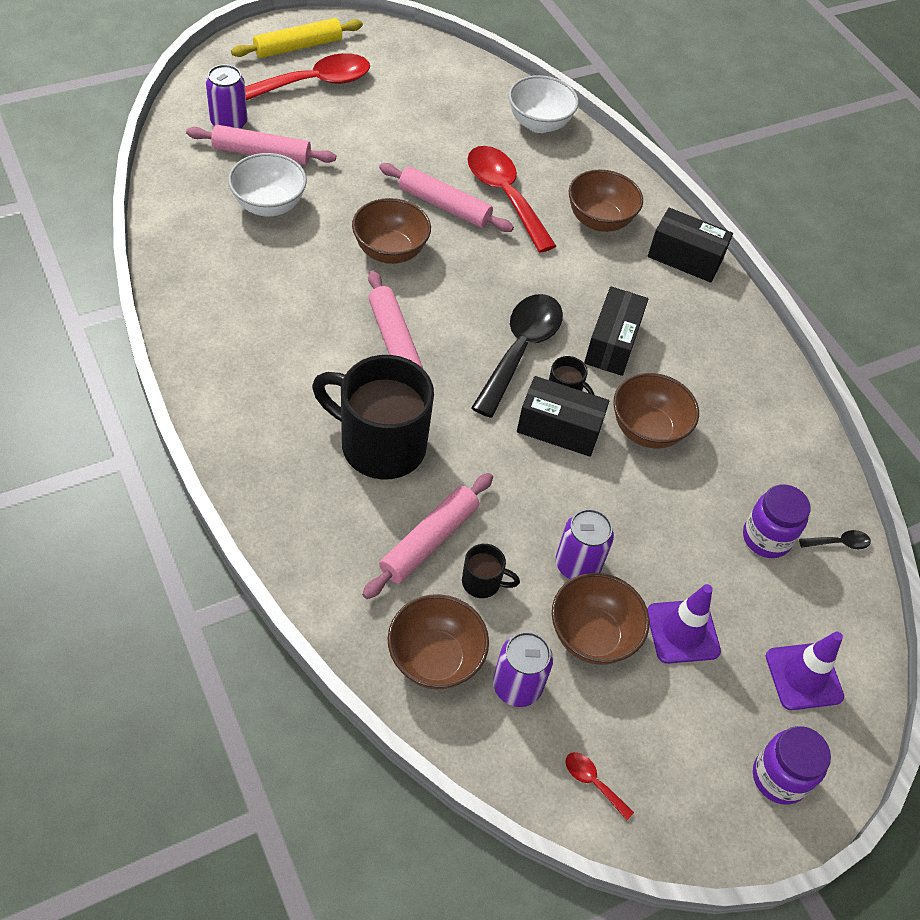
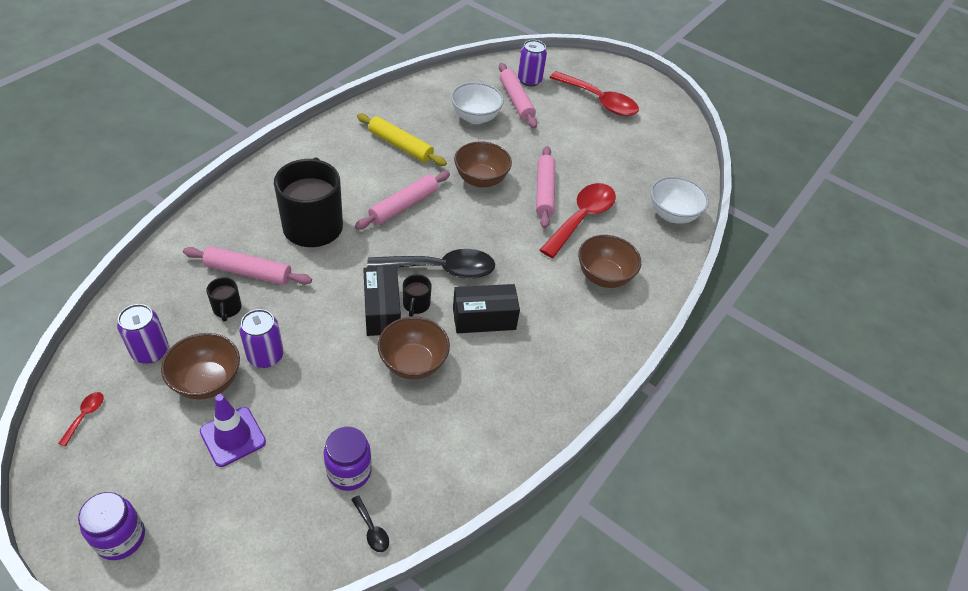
camera: 65 degrees right, 5 degrees down
(298, 47) = (624, 84): yellow rolling pin -> yellow rolling pin (400, 146)
(435, 659) = (157, 303): brown bowl -> none
(685, 258) = (609, 339): black box -> none
(803, 676) = (222, 533): purple traffic cone -> none

